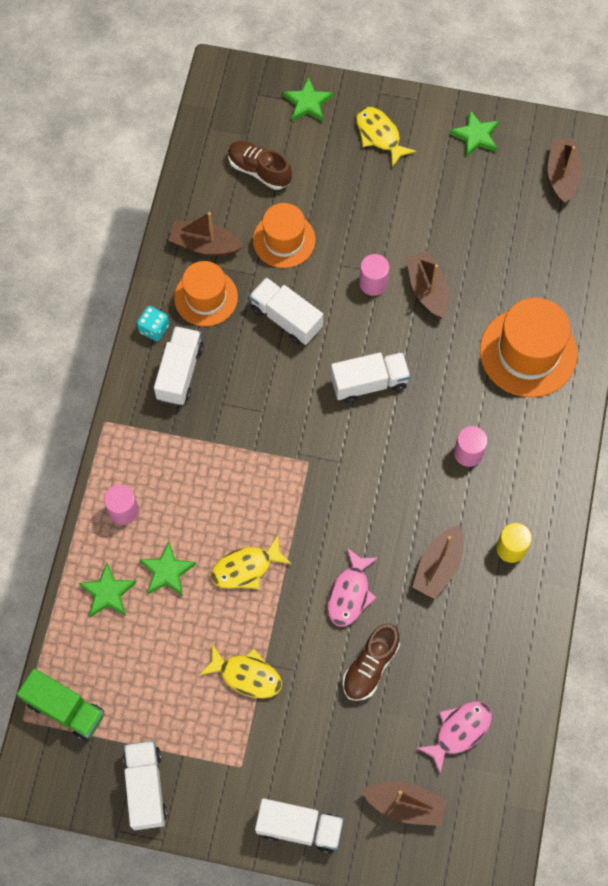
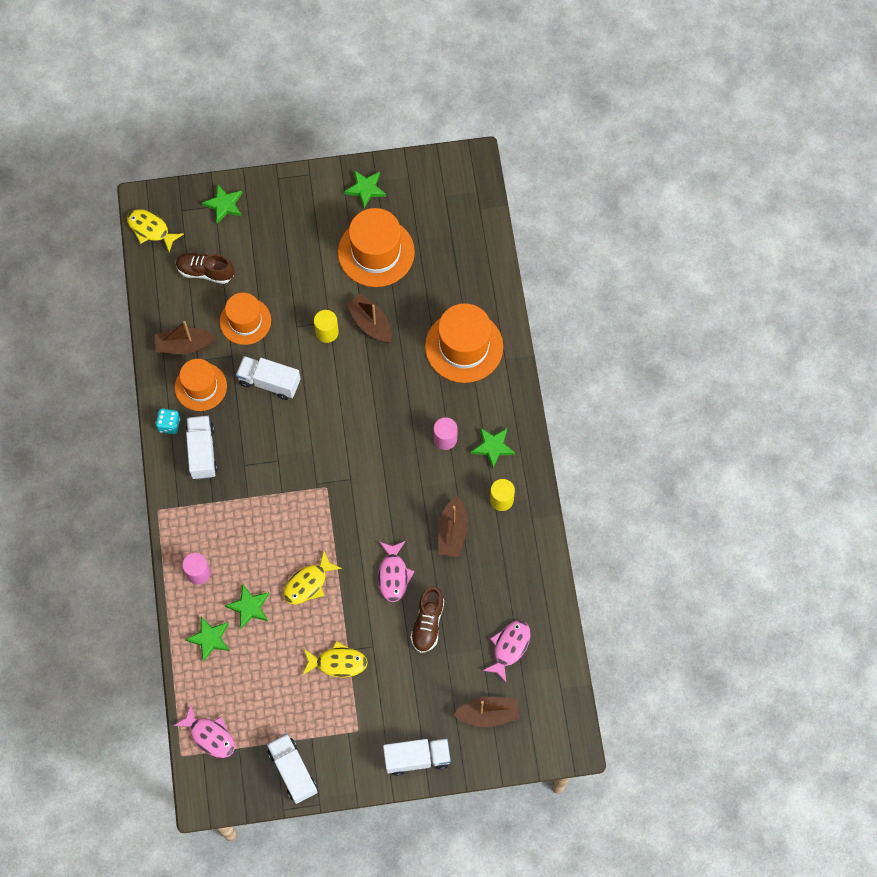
camera: 20 degrees left, 0 degrees up
(65, 709) = (210, 736): green truck -> pink fish
(369, 383) = (351, 411): white truck -> none
(373, 283) = (327, 332): pink cylinder -> yellow cylinder
(379, 135) = (290, 212): yellow fish -> yellow fish (151, 229)
(462, 211) = (376, 252): none -> orange hat
(522, 482) = (493, 447): none -> green star
(562, 175) = (443, 199): brown boat -> none

